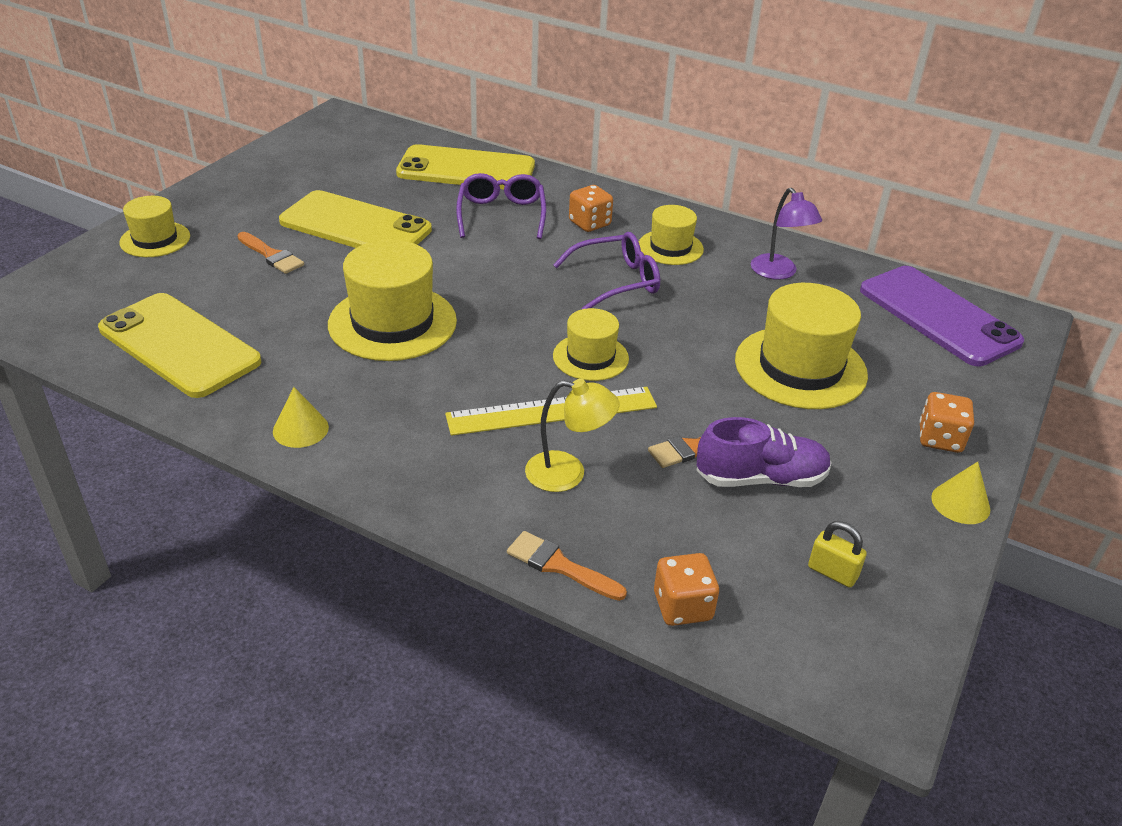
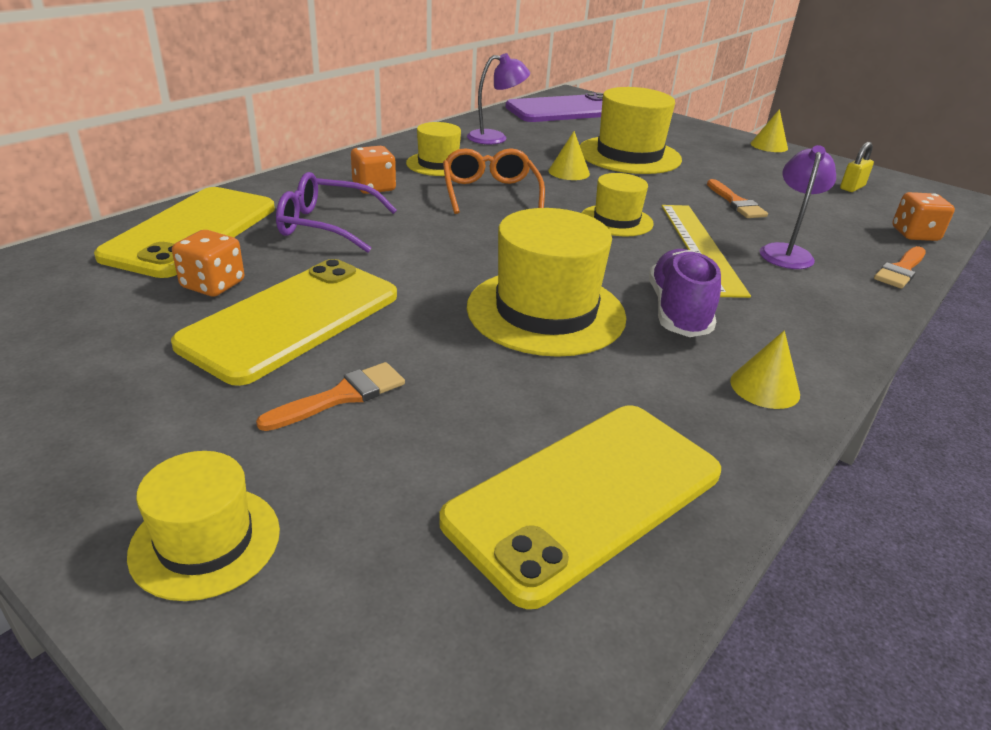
camera: 80 degrees left, 5 degrees down
(568, 473) = (786, 252): yellow lamp -> purple lamp
(616, 281) = (490, 193): purple glasses -> orange glasses
(707, 325) = (569, 172): none -> yellow cone
(760, 478) = (765, 189): purple shoe -> purple shoe (678, 311)
(940, 439) = (706, 137): orange dice -> orange dice (213, 285)

